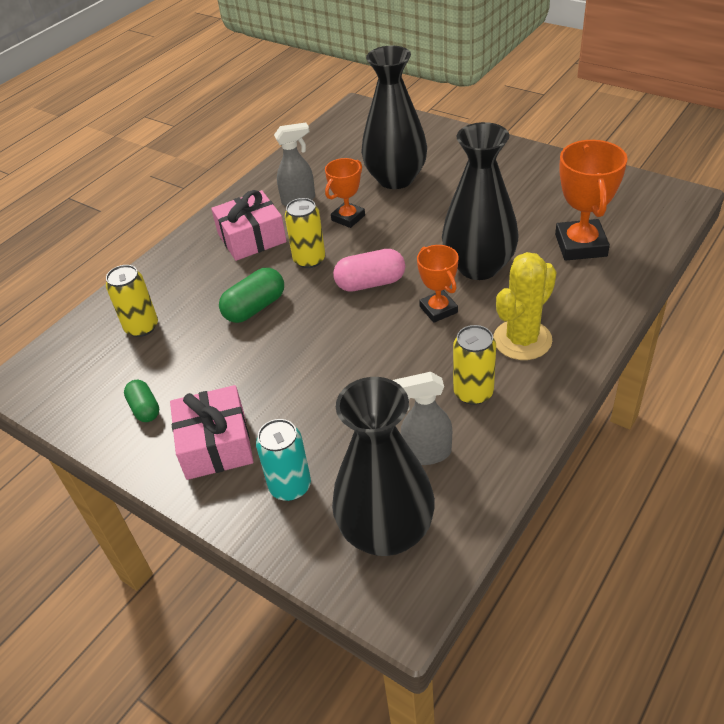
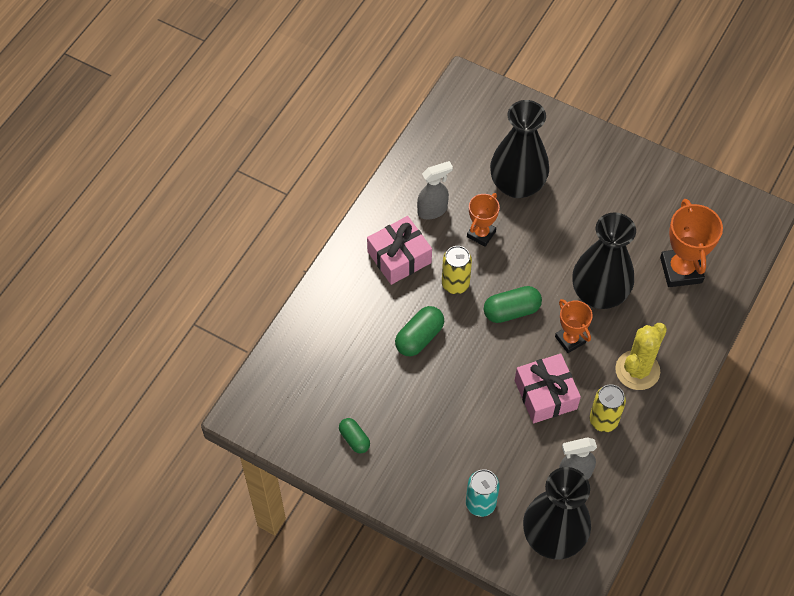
camera: 10 degrees left, 15 degrees up
(141, 327) = (328, 358): yellow can -> none
(215, 444) = (418, 470): pink gift -> pink gift (545, 394)
(370, 283) = (511, 311): pink capsule -> green capsule

